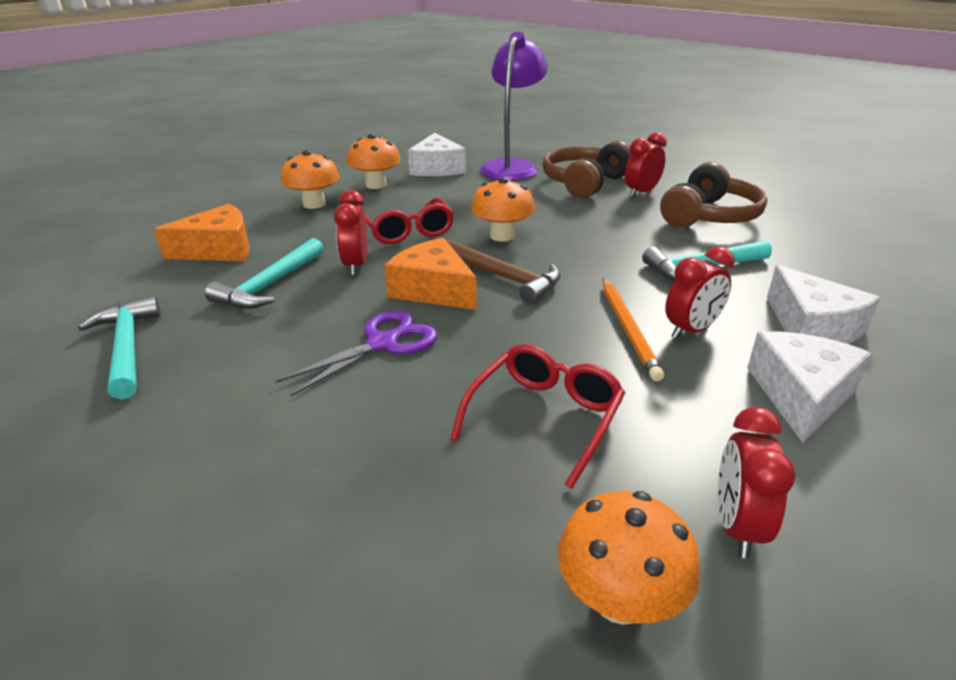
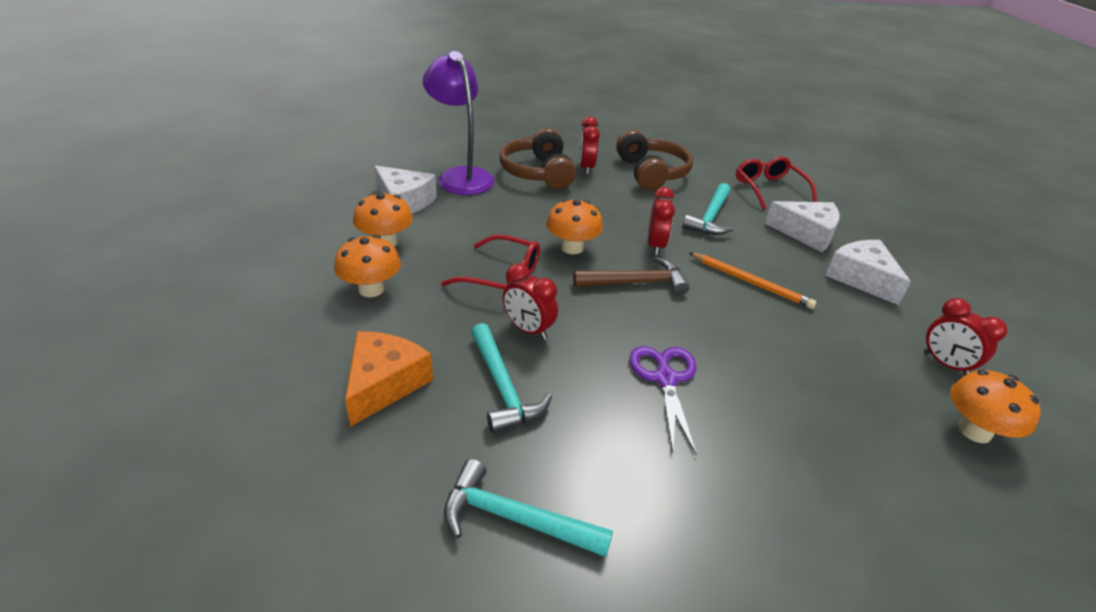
camera: 50 degrees left, 5 degrees up
(433, 290) = (614, 318): orange cheese -> none
(545, 417) = (813, 365): red glasses -> red glasses (769, 189)
(691, 330) = (773, 265): red clock -> red clock (655, 246)

